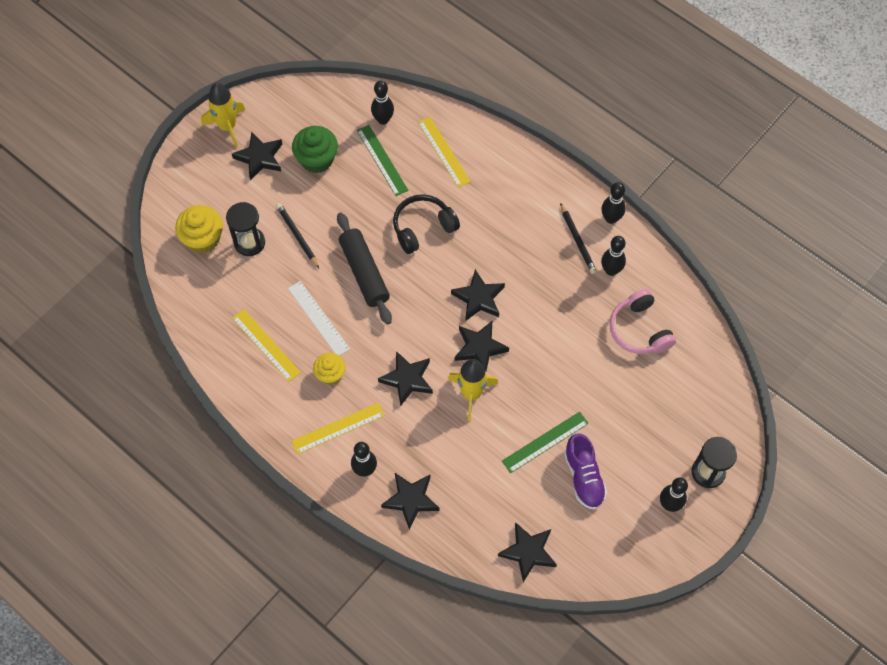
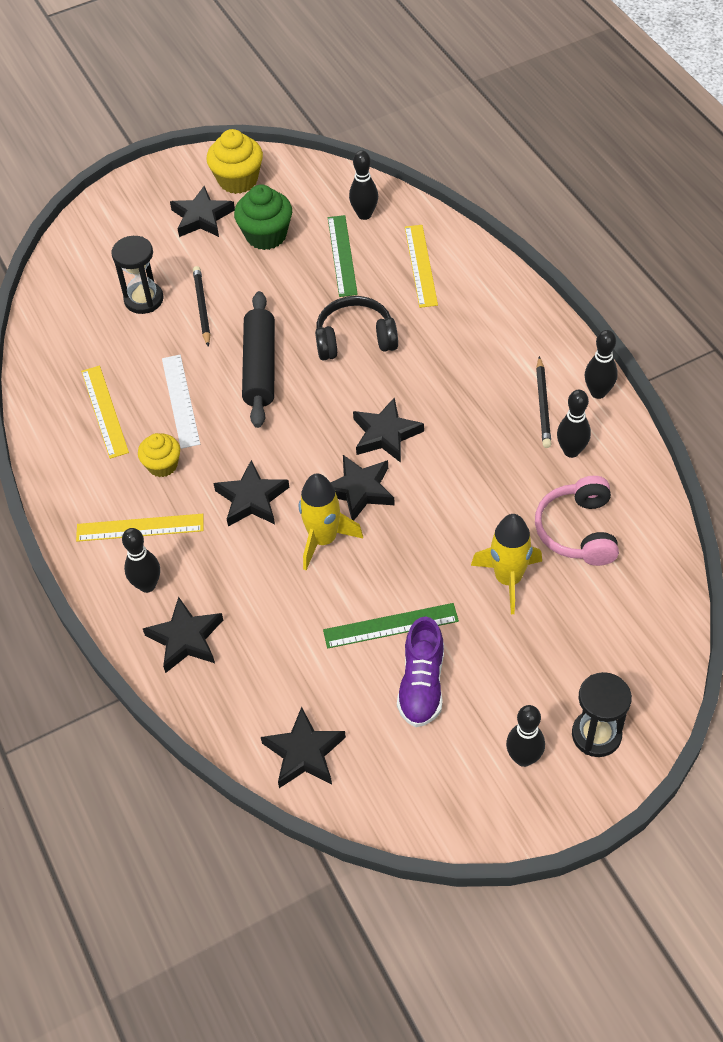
camera: 25 degrees right, 10 degrees down
(203, 239) = (94, 281): yellow cupcake -> yellow cupcake (238, 180)
(227, 126) = (183, 178): yellow rocket -> yellow rocket (508, 579)

